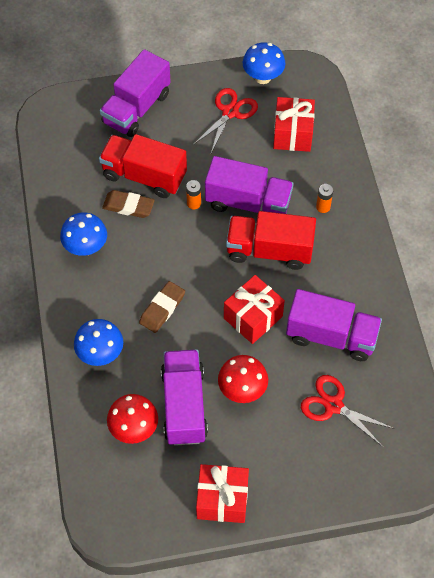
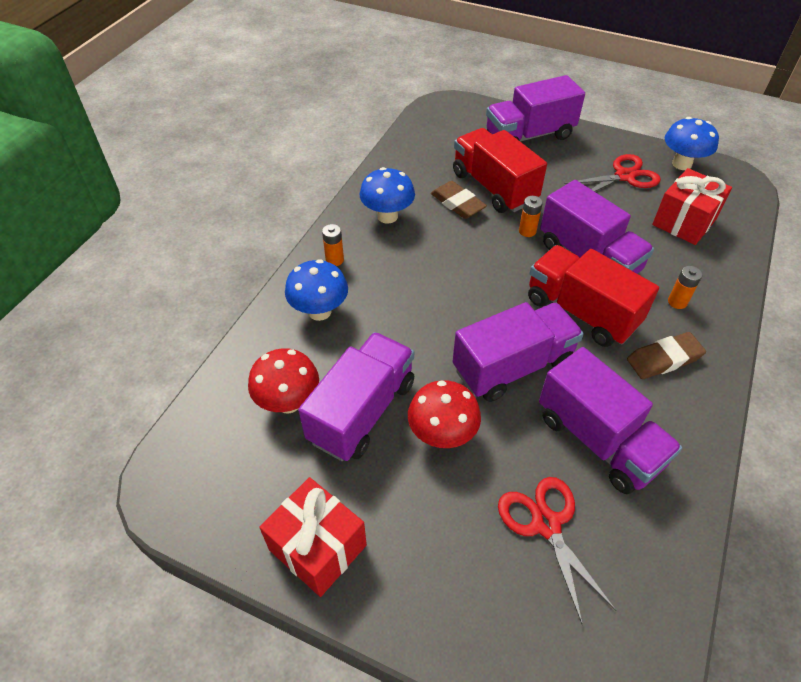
camera: 35 degrees right, 10 degrees down
(78, 307) = (334, 260): none -> orange battery
(162, 309) = (417, 305): brown eraser -> brown eraser (664, 359)
(253, 317) = (513, 366): red gift -> purple truck

